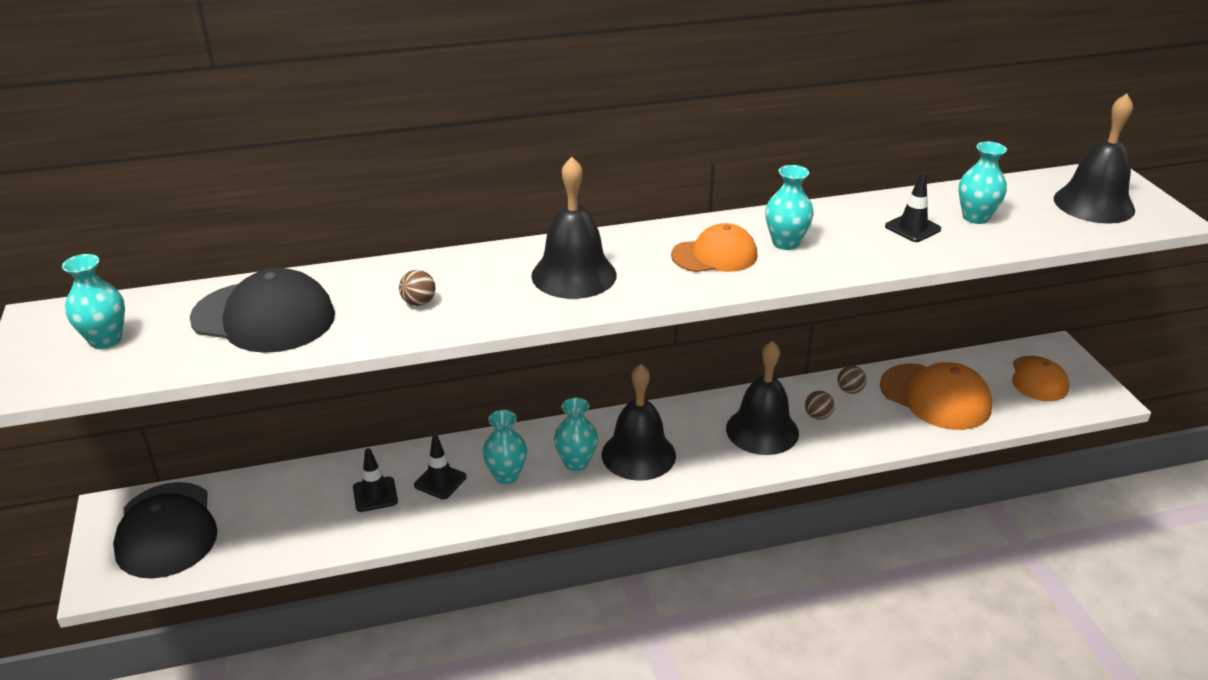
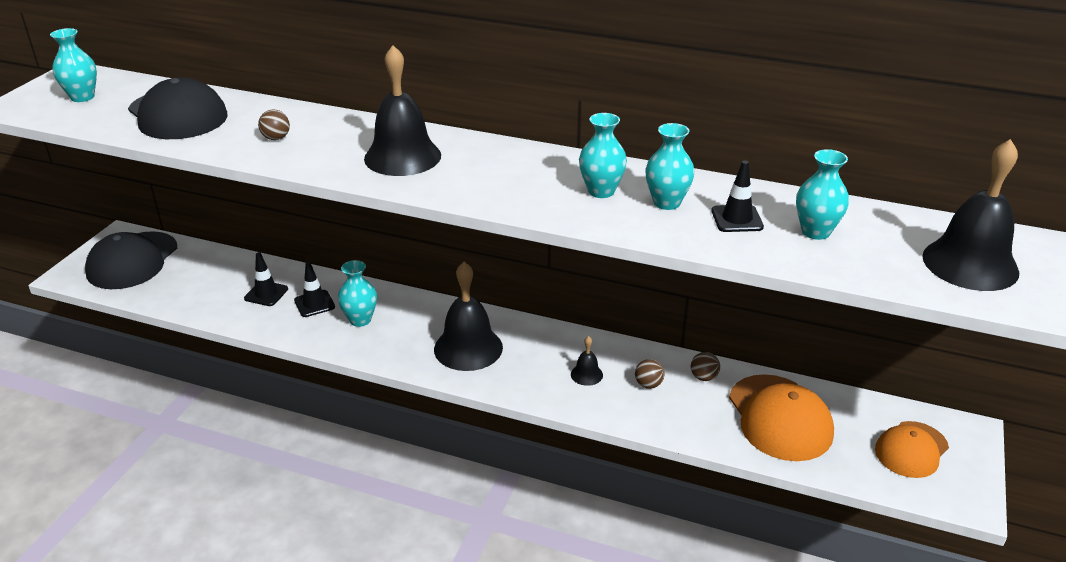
camera: 35 degrees right, 0 degrees up
(576, 463) = (417, 333): turquoise vase -> turquoise vase (666, 203)
(714, 255) = (528, 180): orange cap -> none
(762, 430) = (586, 374): black bell -> black bell, size x0.46

